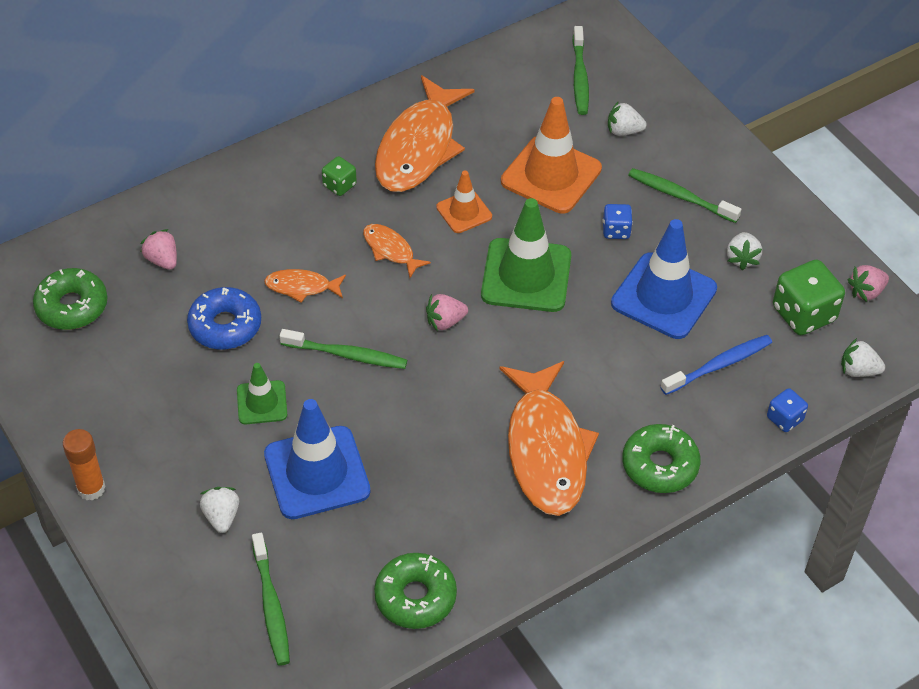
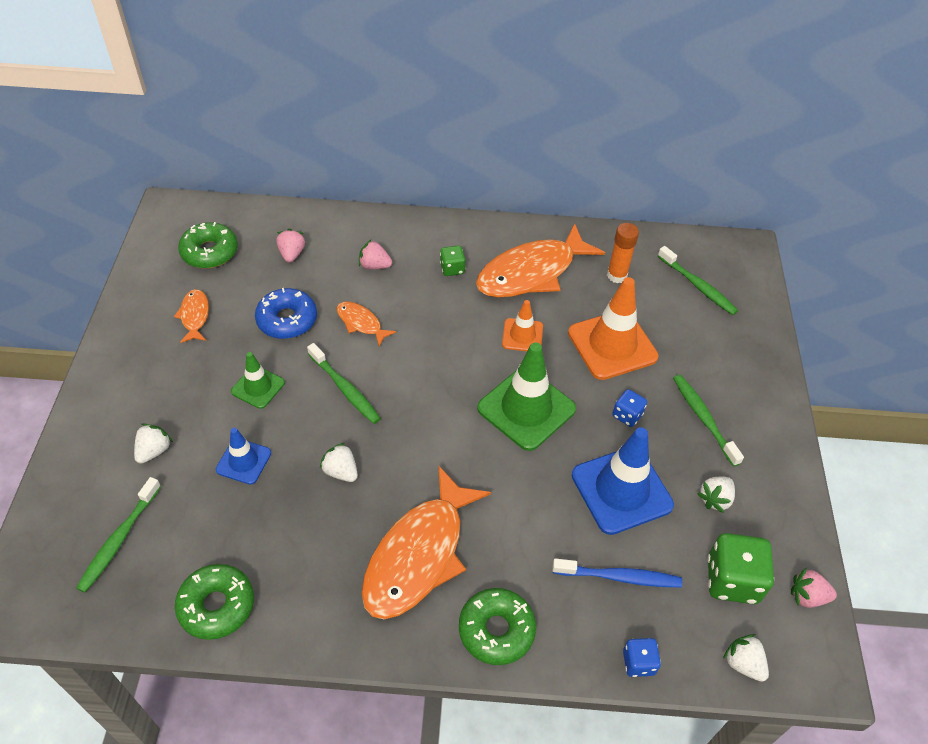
camera: 35 degrees right, 0 degrees up
(91, 488) = (99, 377): orange glue stick -> orange glue stick (617, 275)
(317, 473) = (243, 461): blue traffic cone -> blue traffic cone, size x0.54
(390, 250) = (445, 333): orange fish -> orange fish (194, 316)
(445, 321) = (435, 407): pink strawberry -> pink strawberry (374, 266)
(580, 77) = (698, 286): green toothbrush -> green toothbrush turned 75 degrees counterclockwise
(623, 131) = (699, 343): white strawberry -> white strawberry (341, 471)

